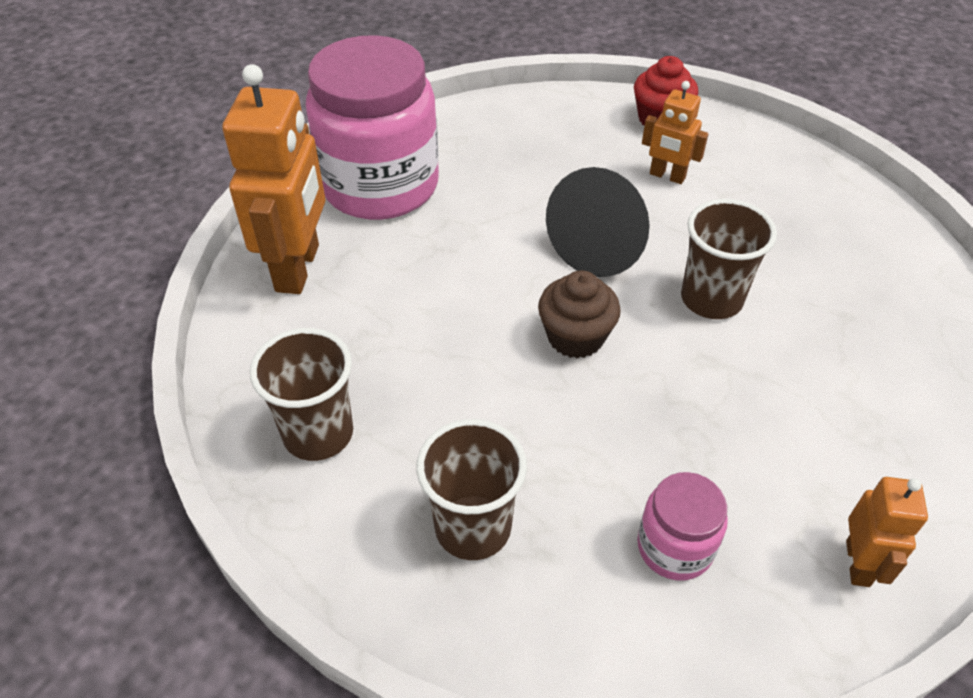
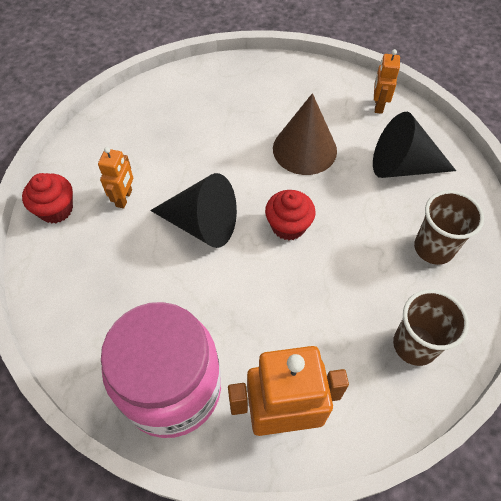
camera: 105 degrees left, 10 degrees up
(575, 337) = (288, 226): brown cupcake -> red cupcake
(674, 547) = (402, 166): pink jar -> black cone
(711, 299) = (236, 165): brown cup -> none
(738, 398) = (304, 149): none -> brown cone
(858, 563) = (378, 105): orange robot -> orange robot turned 75 degrees counterclockwise

